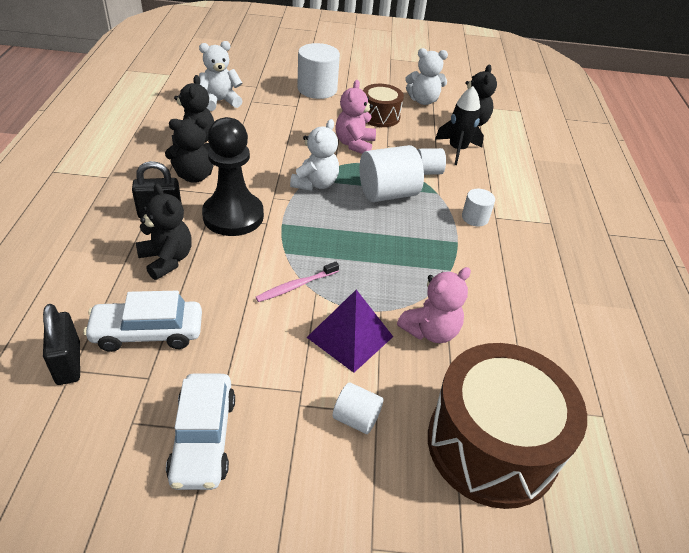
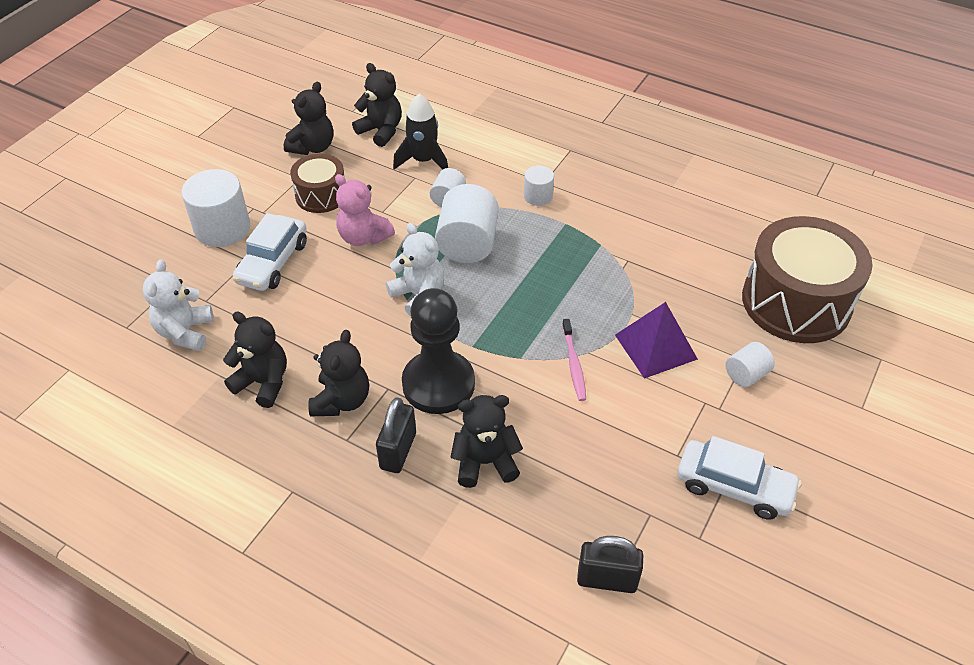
camera: 60 degrees left, 5 degrees up
(148, 333) = (590, 502): white car -> white car (273, 262)
(423, 100) = (313, 147): white teddy bear -> black teddy bear
(430, 331) = (670, 289): pink teddy bear -> none

